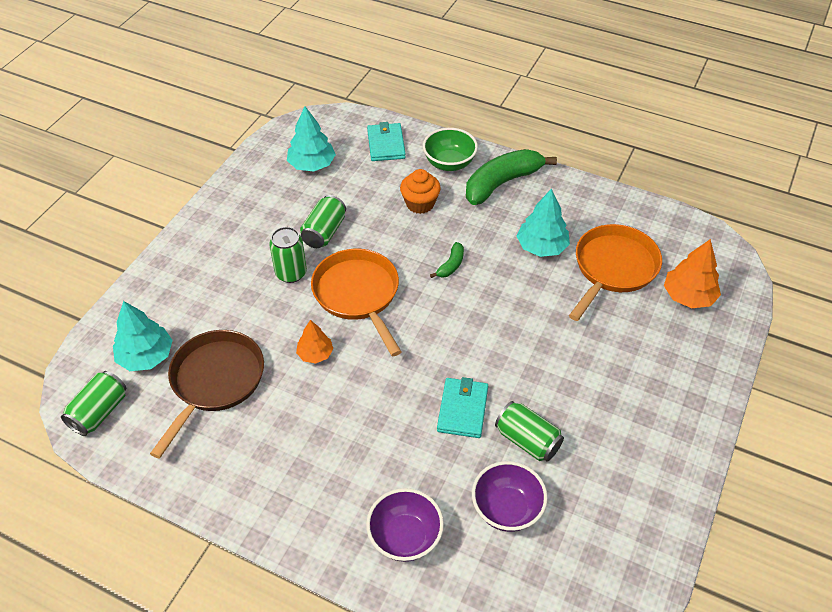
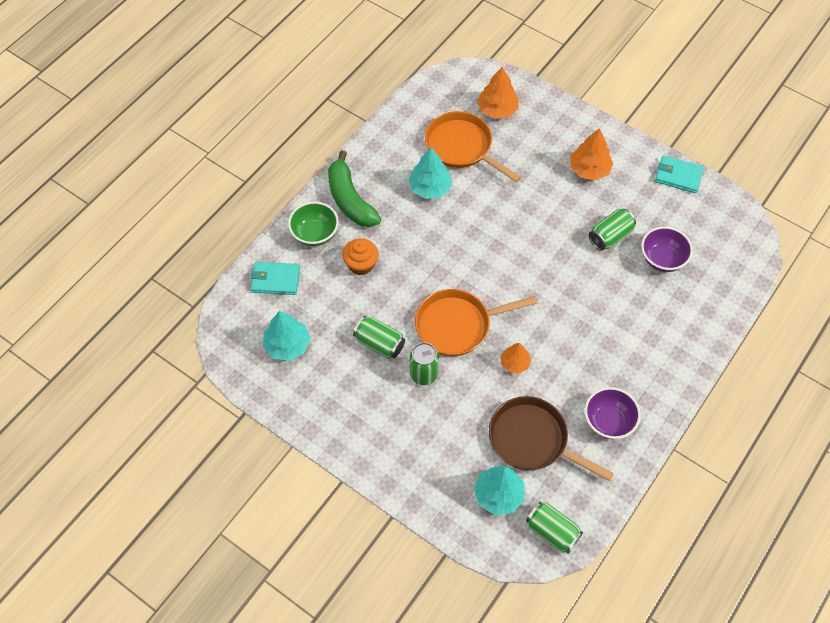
camera: 80 degrees left, 10 degrees up
(405, 537) = (679, 322): purple bowl -> purple bowl (608, 421)
(451, 265) = (438, 254): green banana -> none
(462, 409) = (580, 270): turquoise wallet -> turquoise wallet (678, 176)
(631, 406) = (589, 169): none -> orange tree

